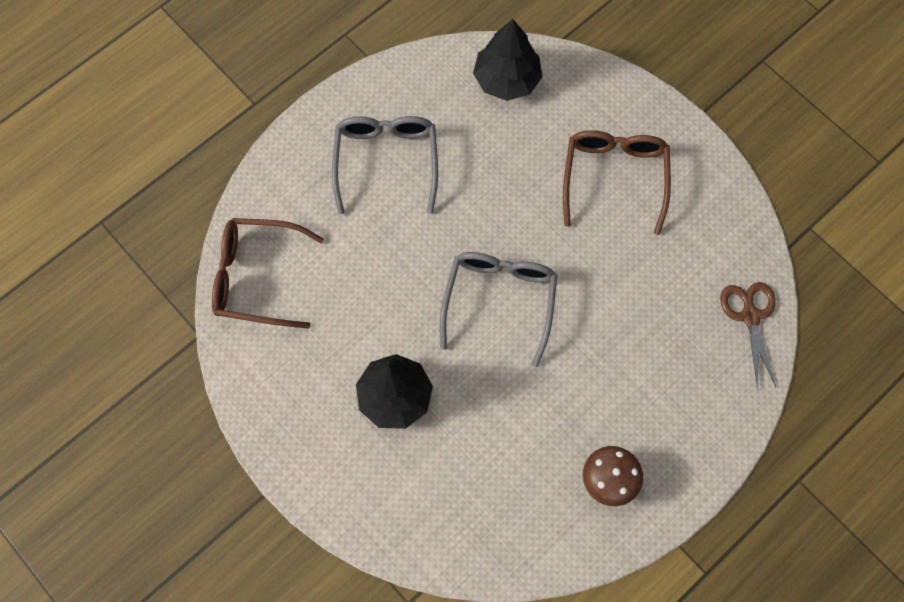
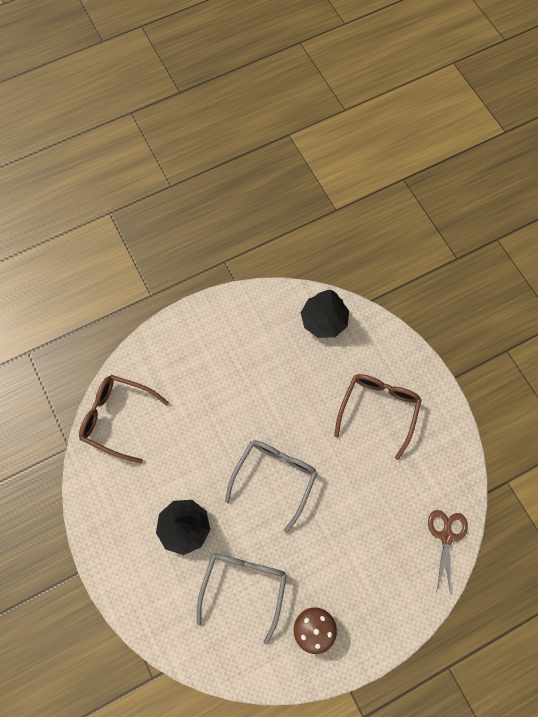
camera: 15 degrees right, 0 degrees up
(386, 162) = (226, 358): grey glasses -> grey glasses (244, 587)

